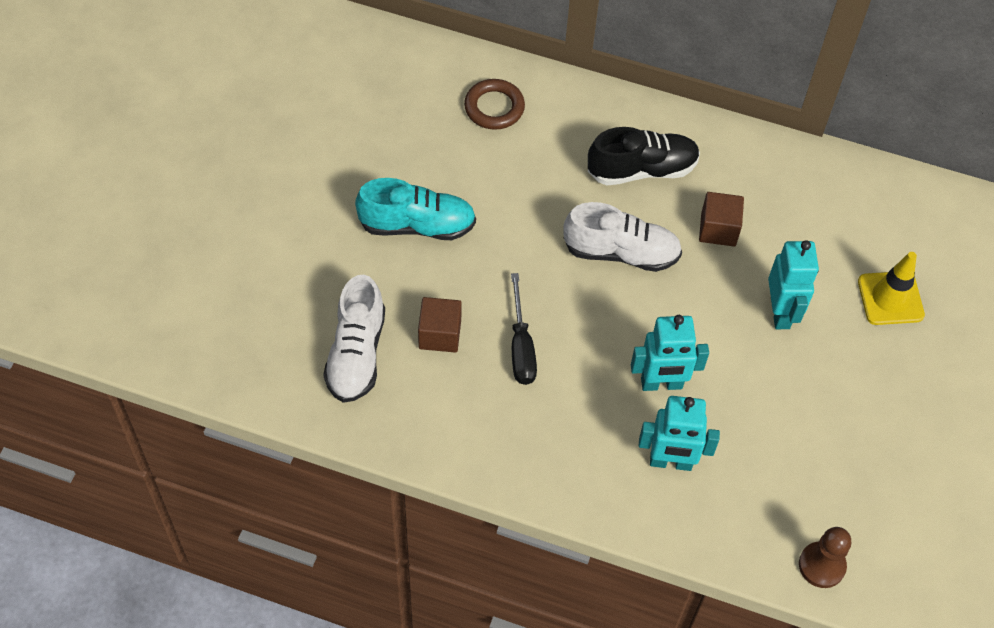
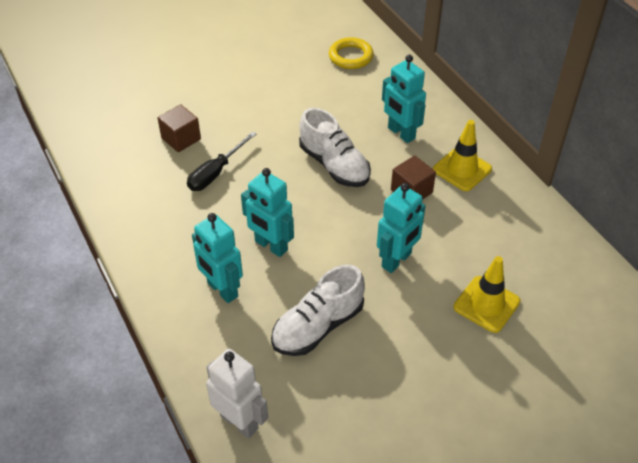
camera: 45 degrees right, 10 degrees down
(356, 354) = (128, 120): white shoe -> white shoe (318, 326)
(417, 225) = (237, 84): turquoise shoe -> none
(494, 107) = (350, 56): brown ring -> yellow ring
(642, 170) = (401, 133): black shoe -> turquoise robot
(736, 171) = (462, 169): none -> yellow traffic cone
(821, 565) = (240, 422): brown pawn -> white robot

